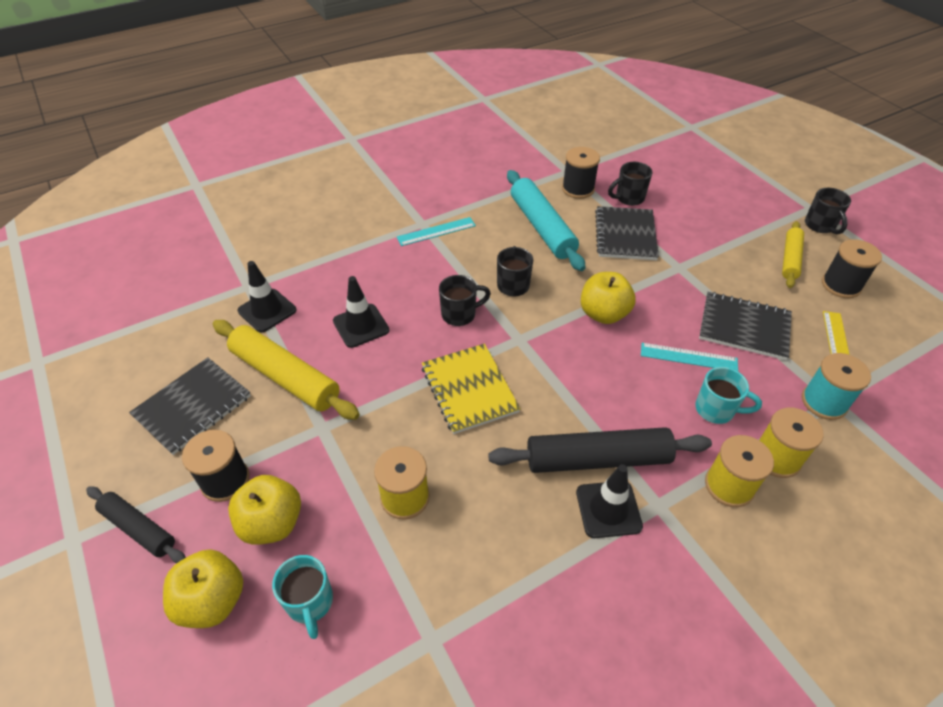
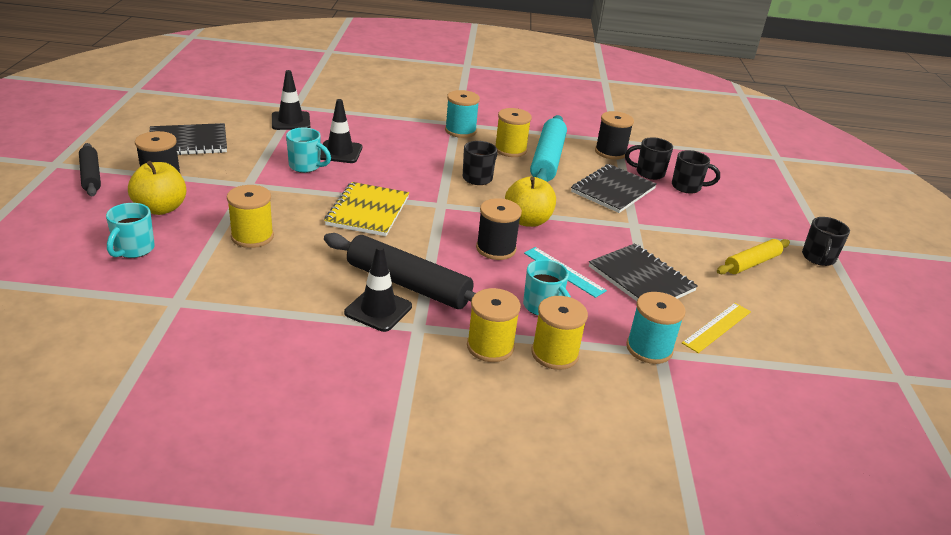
camera: 30 degrees right, 15 degrees down
(212, 601) = (86, 221): yellow apple -> none
(285, 377) = (258, 153): yellow rolling pin -> none
(350, 366) = (306, 166): none -> turquoise mug
(436, 231) = (460, 131): turquoise ruler -> turquoise spool
(460, 314) = (416, 175): black mug -> black mug (687, 187)
(501, 232) = (510, 150): none -> yellow spool
(841, 285) = (780, 298): black spool -> black spool (496, 249)

